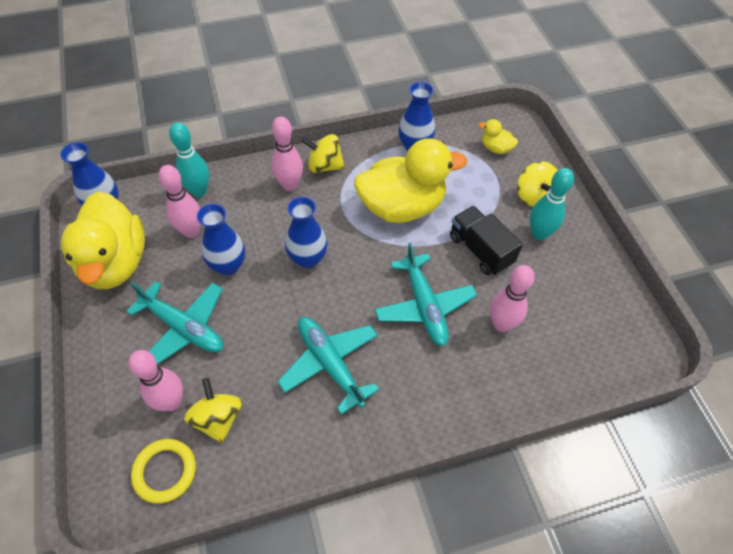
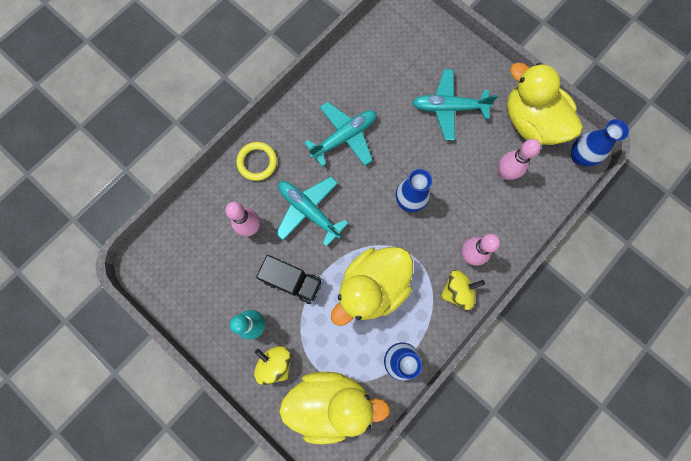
camera: 150 degrees right, 20 degrees up
(165, 471) = (391, 33): yellow ring -> yellow ring (257, 162)
(171, 402) = (417, 65): pink bowling pin -> none
(199, 191) = (529, 208): turquoise bowling pin -> none
(218, 418) = (385, 72): yellow spinning top -> none
(228, 265) = (457, 163): blue vase -> none
(330, 364) = (344, 137): turquoise plane -> turquoise plane turned 60 degrees counterclockwise
(495, 148) = (330, 402): yellow duck -> yellow duck, size x2.37

